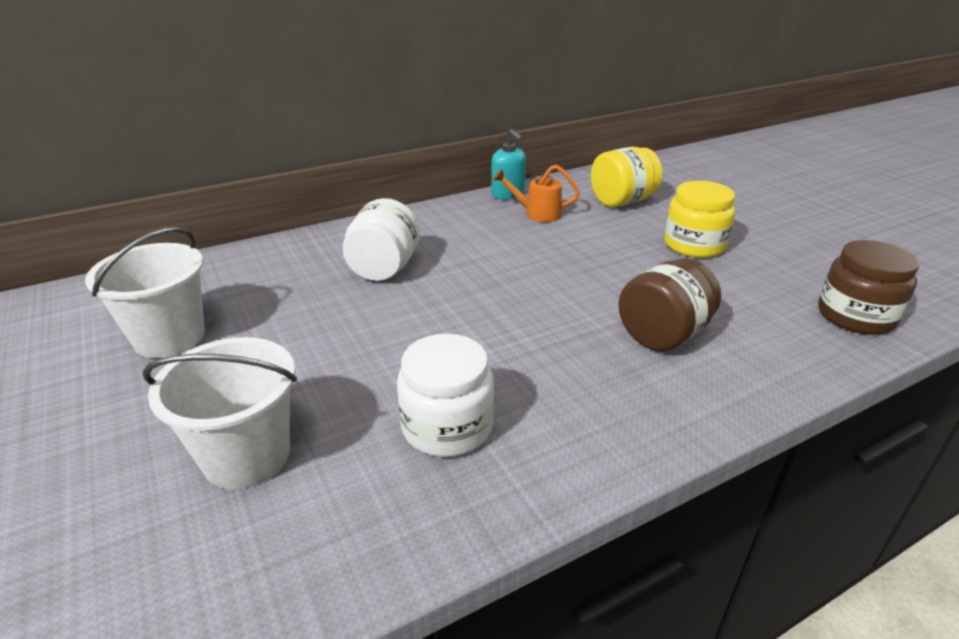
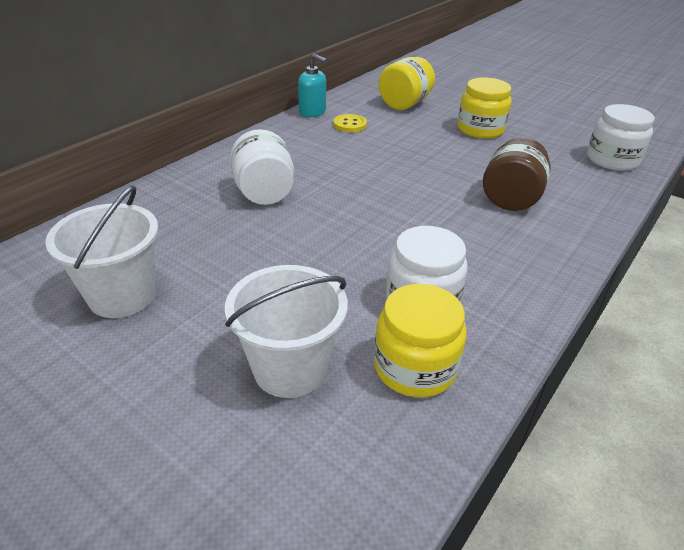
camera: 25 degrees left, 5 degrees up
(372, 500) = (415, 367): none -> yellow jar
(537, 214) = (350, 124): orange watering can -> yellow button
(855, 316) = (612, 160): brown jar -> white jar

